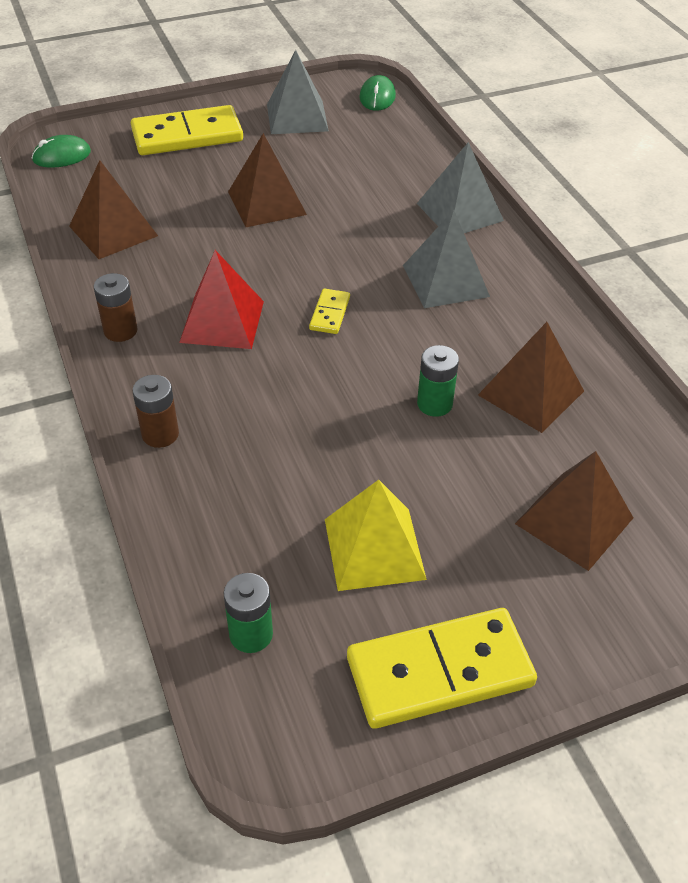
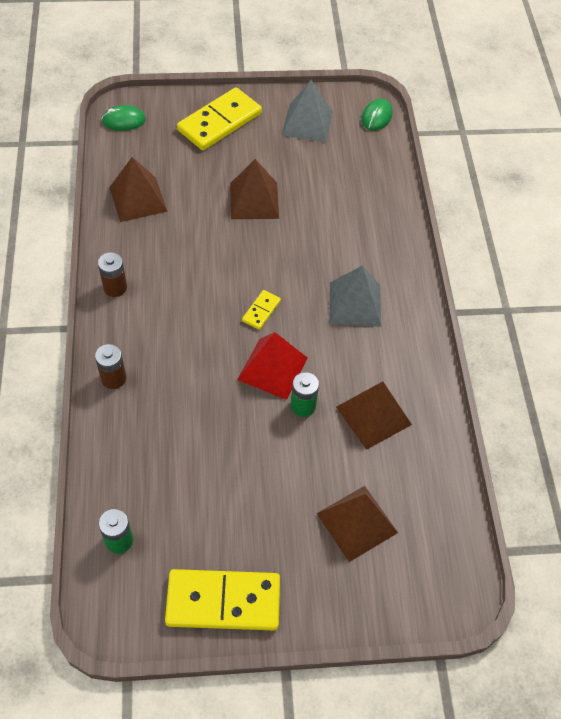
camera: 15 degrees right, 10 degrees up
(187, 135) = (219, 122): yellow domino -> yellow domino turned 45 degrees counterclockwise
(222, 321) = (185, 298): red pyramid -> red pyramid (272, 368)
(374, 548) = (218, 504): yellow pyramid -> none
(459, 212) = (392, 244): grey pyramid -> none

